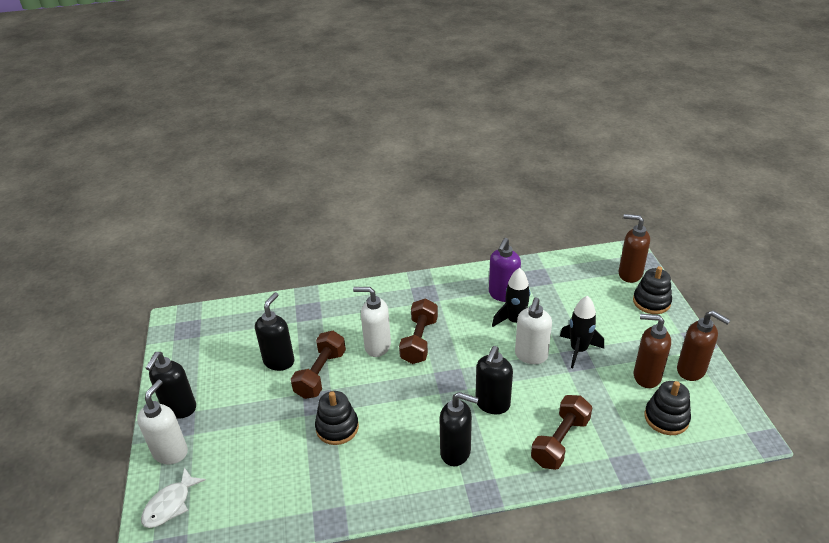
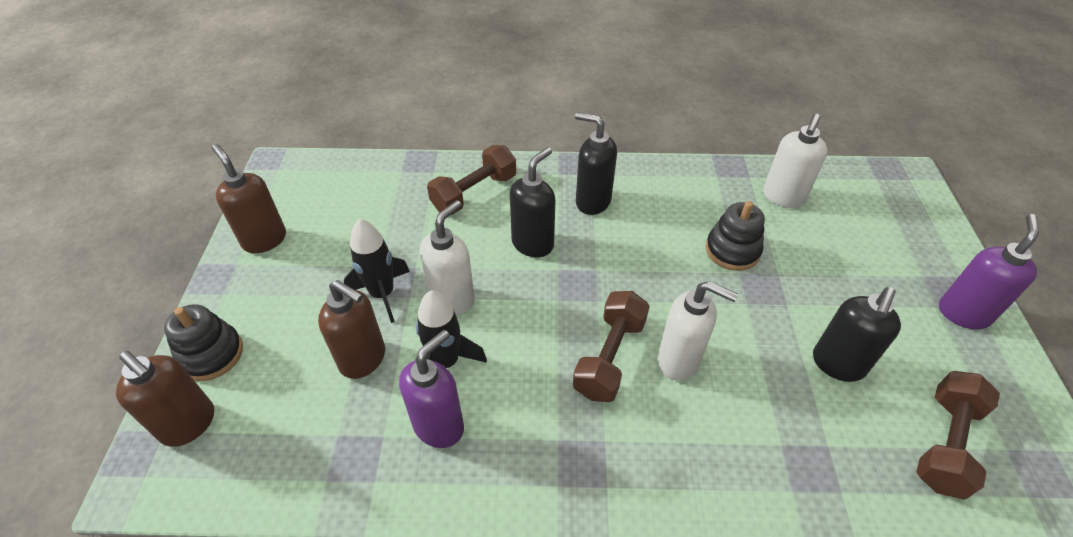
camera: 170 degrees left, 10 degrees up
(170, 504) = (909, 205): white fish -> none
(171, 452) = (941, 258): white soap dispenser -> white soap dispenser (783, 197)
(179, 409) = (963, 313): black soap dispenser -> purple soap dispenser
(320, 374) = (765, 329): brown dumbbell -> brown dumbbell (945, 443)
(646, 376) = (325, 242): brown soap dispenser -> brown soap dispenser (363, 359)
(666, 418) = (344, 195): black stacking toy -> none

